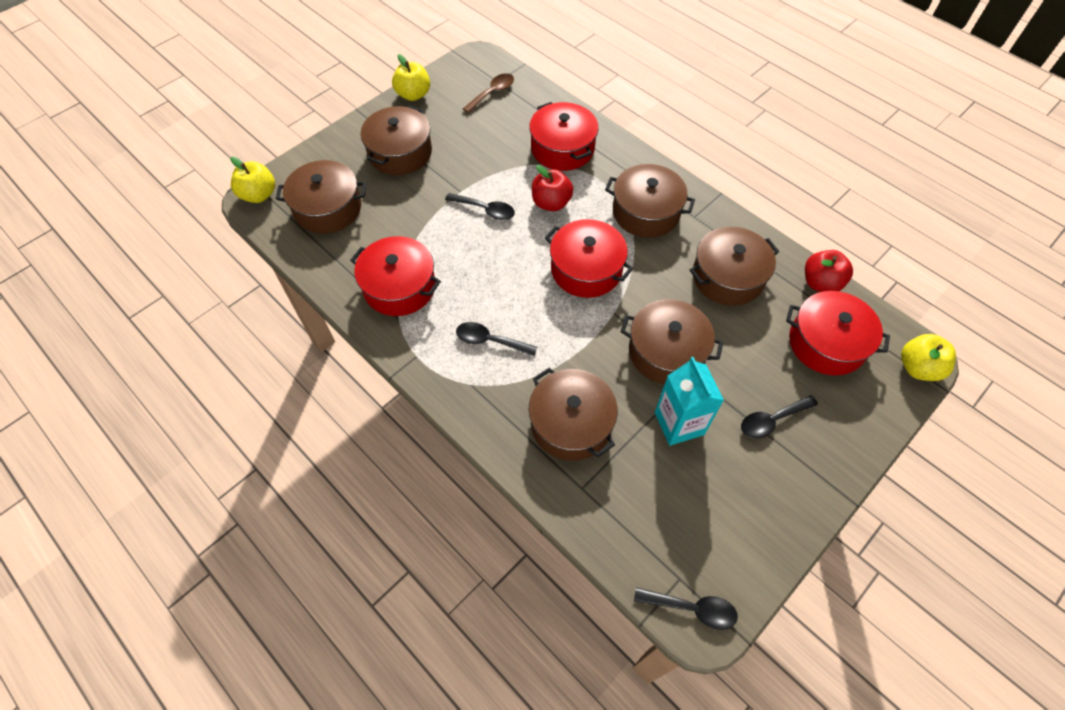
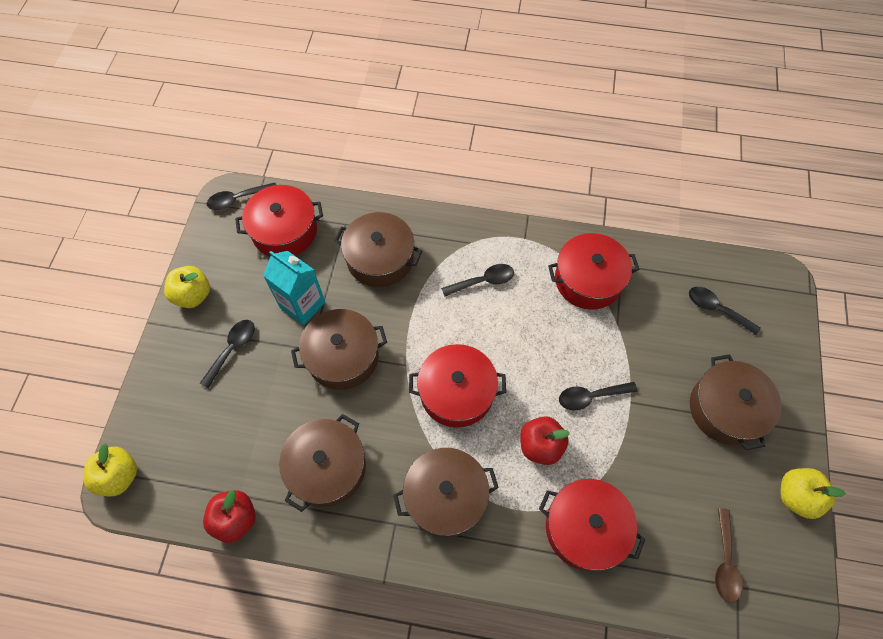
camera: 145 degrees right, 5 degrees up
(259, 195) = (782, 284): yellow apple -> yellow apple (193, 295)
(328, 208) = (716, 309): brown pot -> black spoon
(826, 343) = (209, 451): red pot -> red pot (284, 231)

